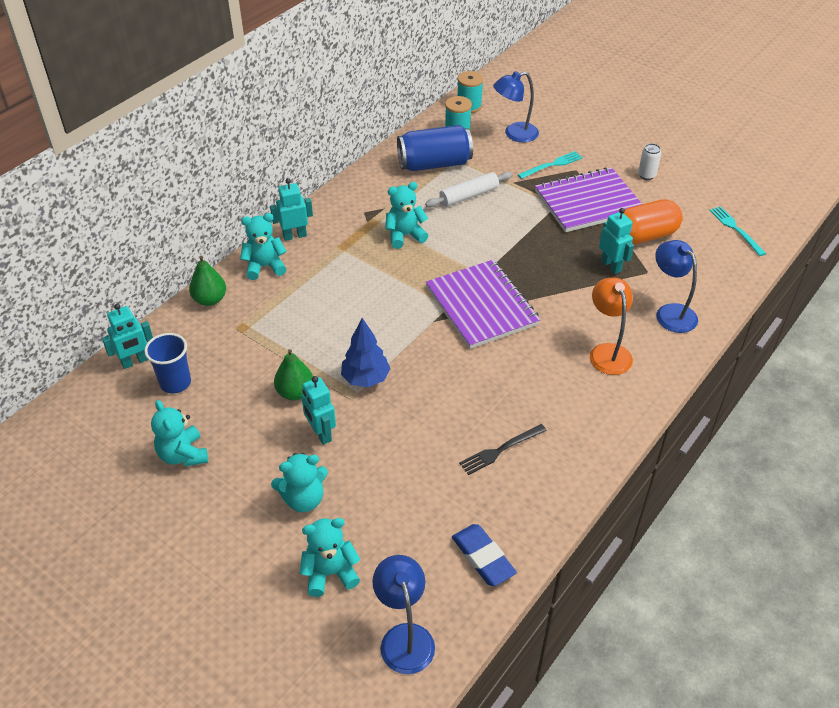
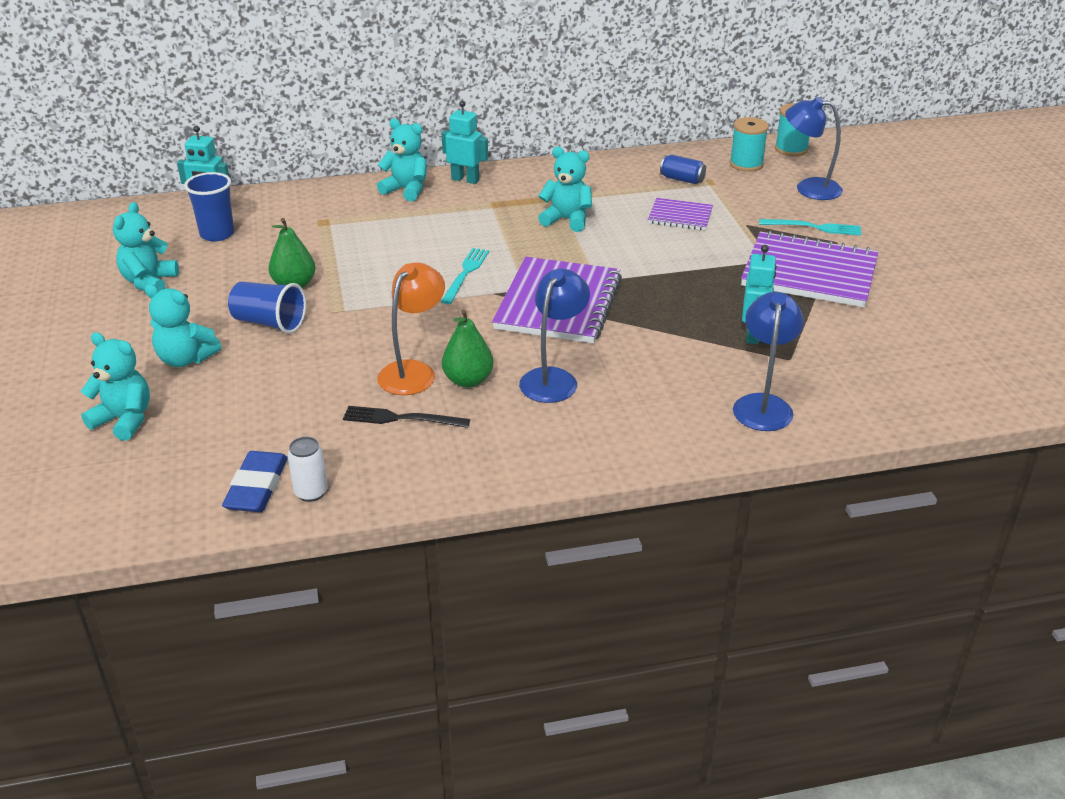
camera: 40 degrees right, 10 degrees down
(210, 300) = (328, 193): green pear -> green pear (468, 380)
(321, 433) = (269, 323): turquoise robot -> blue cup
(365, 379) = (366, 304): blue tree -> none
(404, 637) = (105, 500): blue lamp -> blue lamp (553, 378)
(434, 164) = (682, 179): blue can -> blue can, size x0.47
(469, 196) = (680, 216): white rolling pin -> purple notebook
(607, 352) = (634, 401): orange lamp -> orange lamp (413, 371)
(644, 236) = (834, 328): orange capsule -> none
(646, 175) = (921, 279): white can -> white can (311, 492)
(736, 229) = (969, 372): turquoise fork -> turquoise fork (465, 274)

